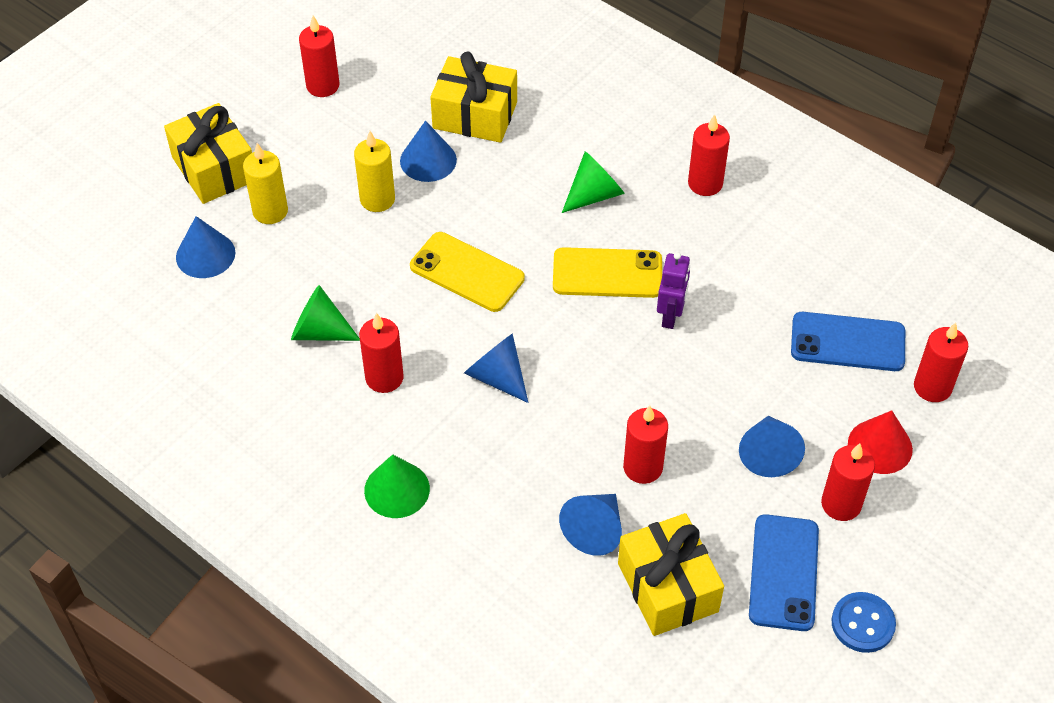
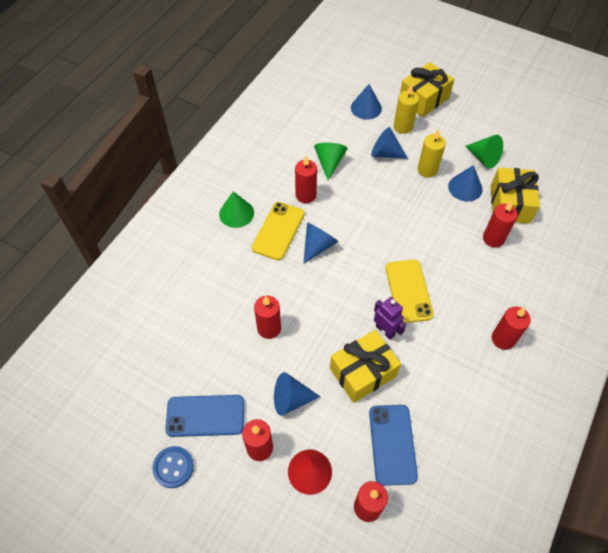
camera: 80 degrees right, 5 degrees up
(323, 86) = (501, 130): red candle -> red candle (493, 238)
(467, 272) = (388, 220): yellow phone -> yellow phone (278, 231)
(594, 194) = (469, 275): green cone -> green cone (483, 158)
(595, 530) = (223, 309): blue cone -> blue cone (385, 153)
(667, 587) = (189, 351): yellow gift -> yellow gift (363, 372)
(670, 316) = (385, 330): purple robot -> purple robot turned 135 degrees counterclockwise

